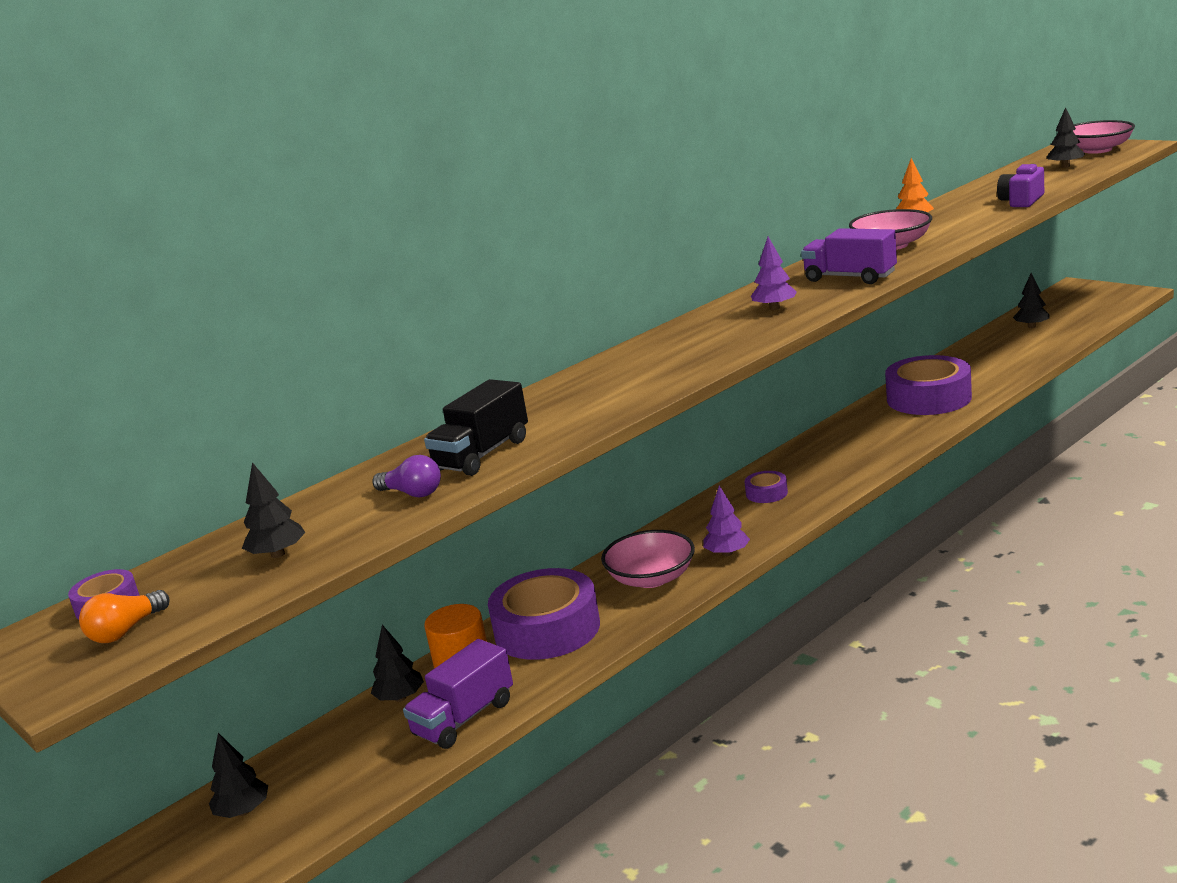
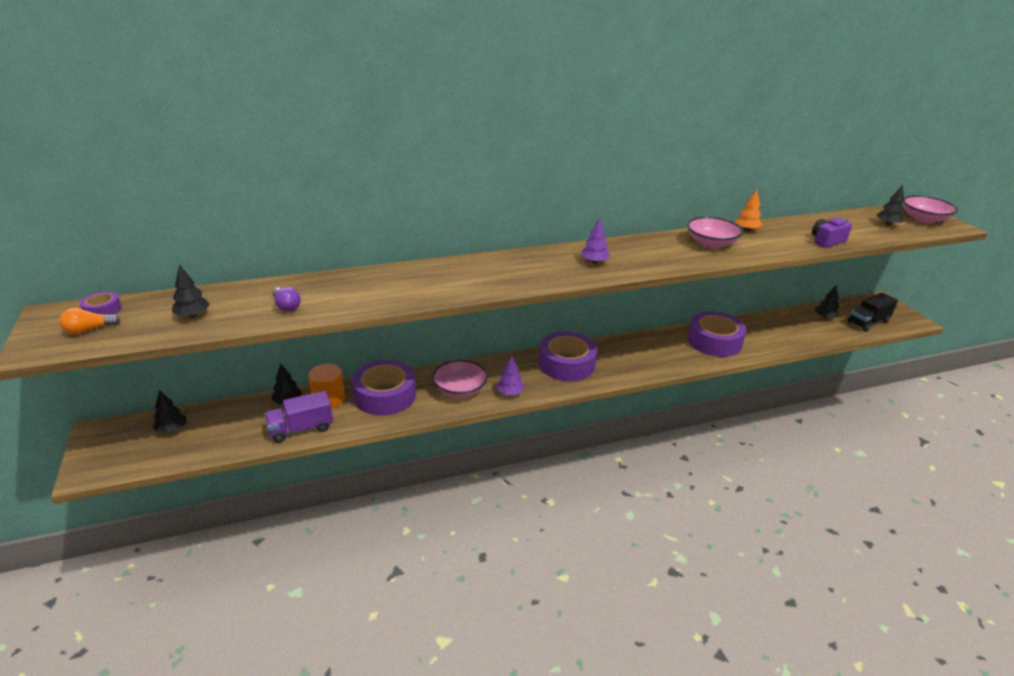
camera: 20 degrees right, 10 degrees up
(482, 455) = (343, 296): black truck -> black truck (868, 322)
(766, 493) = (566, 364): purple tape -> purple tape, size x2.22
(850, 277) = (660, 257): purple truck -> none

